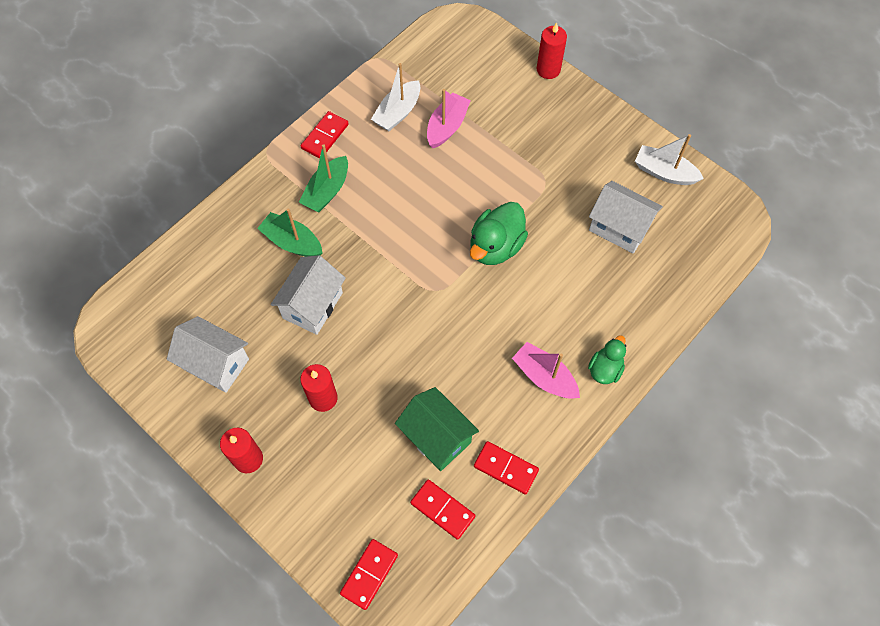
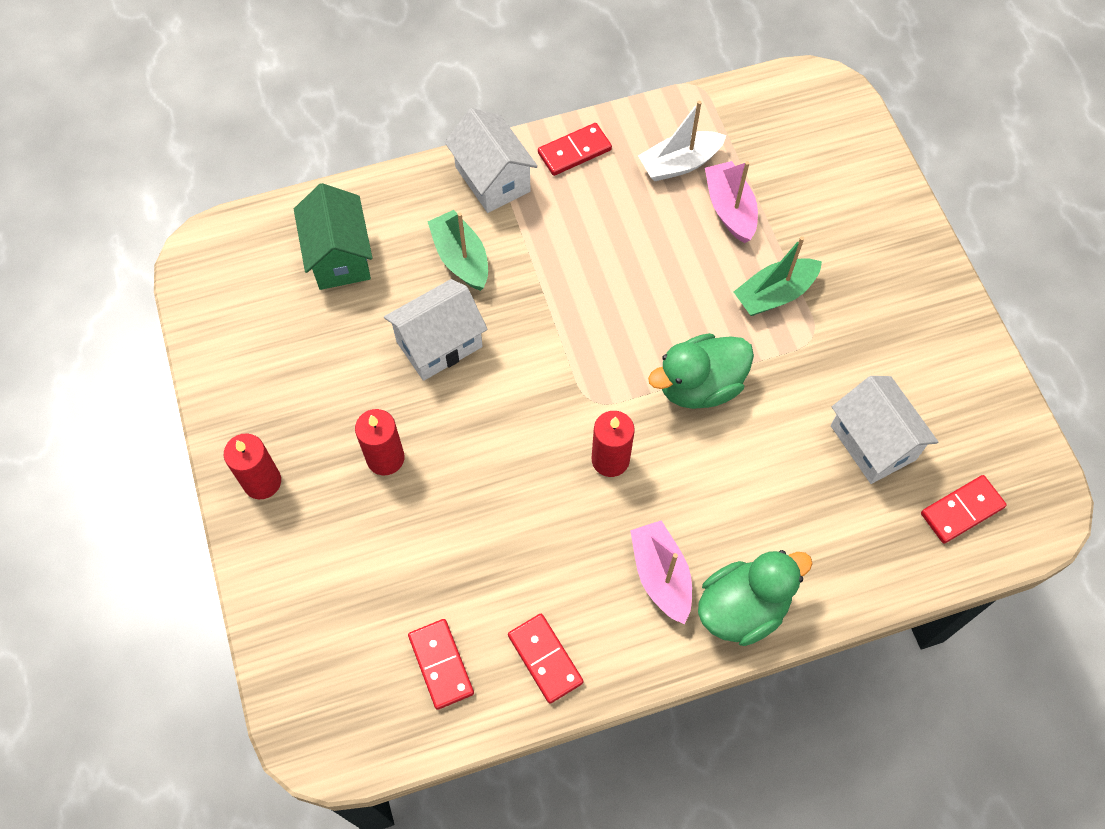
camera: 30 degrees right, 0 degrees up
(215, 363) = (292, 354): white house -> white house (492, 179)
(327, 191) = (537, 218): green boat -> green boat (774, 294)
(369, 574) = (313, 690): red domino -> red domino (962, 510)
(436, 437) = (486, 576): green house -> green house (339, 256)
(447, 126) = (730, 209): pink boat -> pink boat turned 75 degrees counterclockwise
(548, 70) = (904, 198): red candle -> red candle (610, 459)
(605, 369) = (743, 608): green duck -> green duck, size x1.64
(664, 172) = (978, 402): white boat -> none

